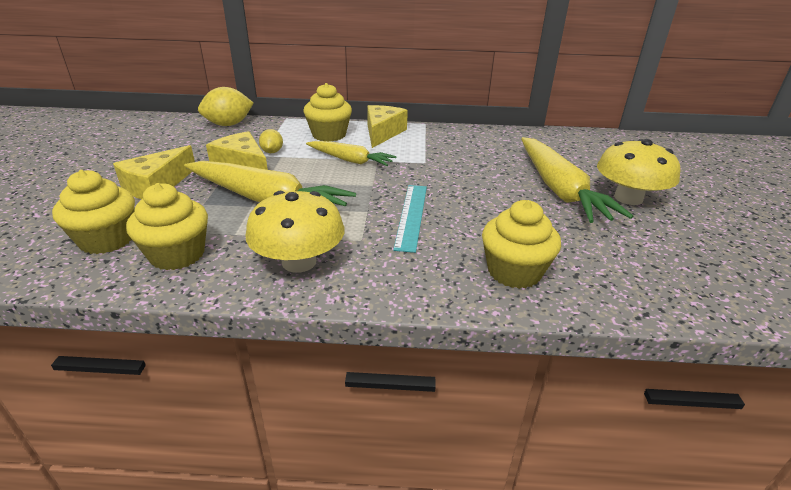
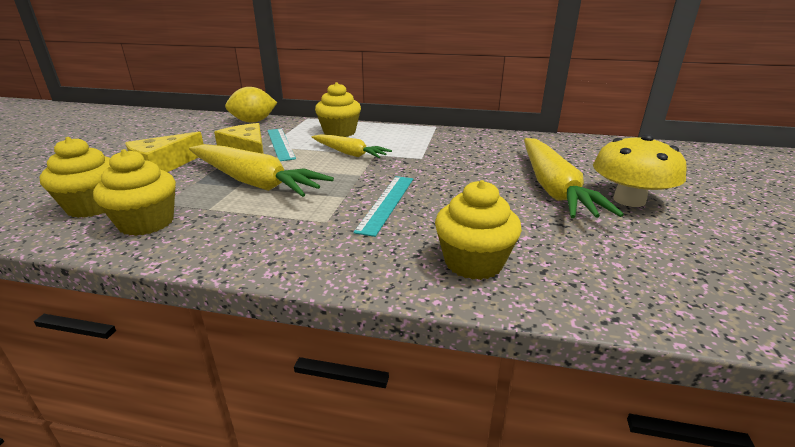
camera: 10 degrees right, 5 degrees down
(272, 152) = (280, 144): yellow lemon -> turquoise ruler
(299, 262) = (255, 237): yellow mushroom -> none
(382, 133) = (391, 132): yellow cheese -> none

